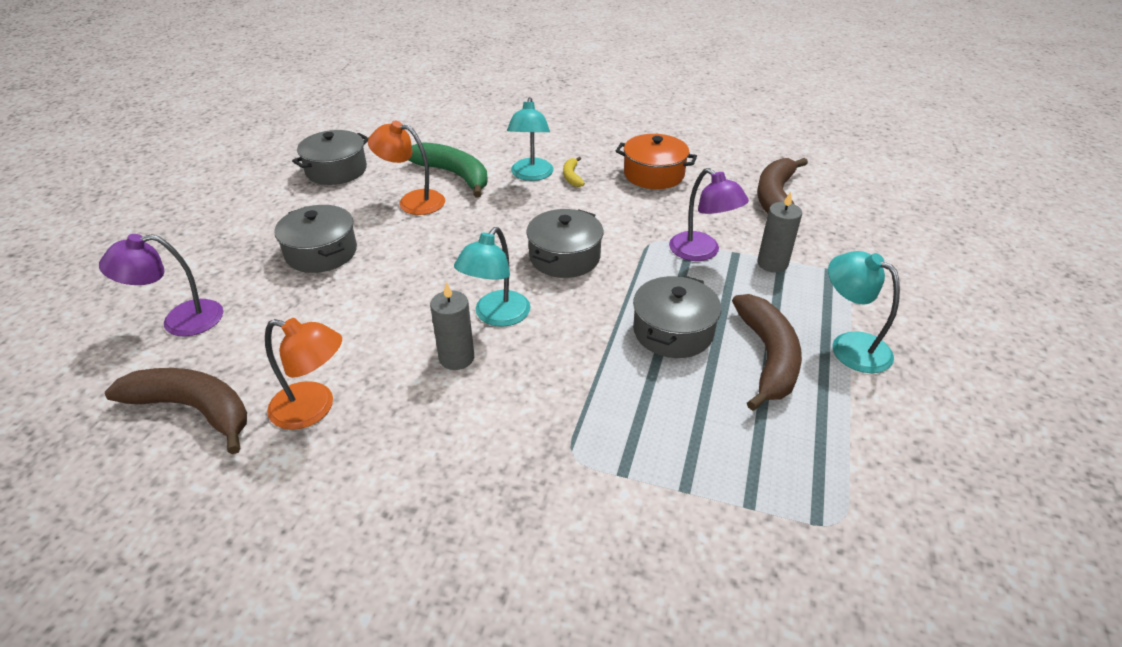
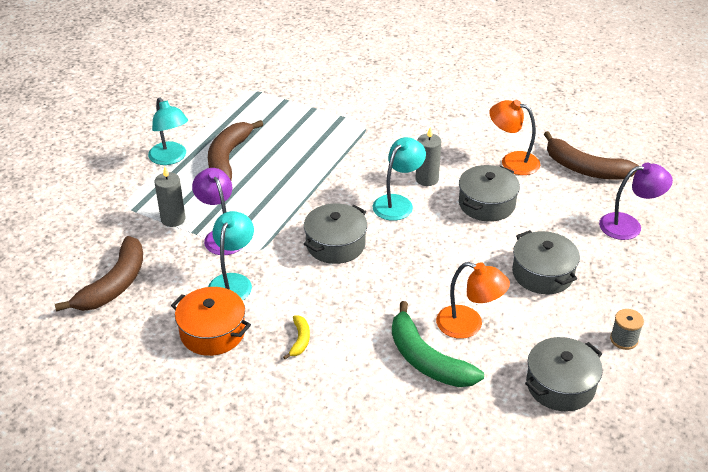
camera: 170 degrees left, 0 degrees up
(260, 205) = (624, 339): none -> grey spool
(531, 175) = (343, 348): turquoise lamp -> turquoise lamp (233, 282)
(673, 331) = (279, 179): grey pot -> grey pot (486, 204)

